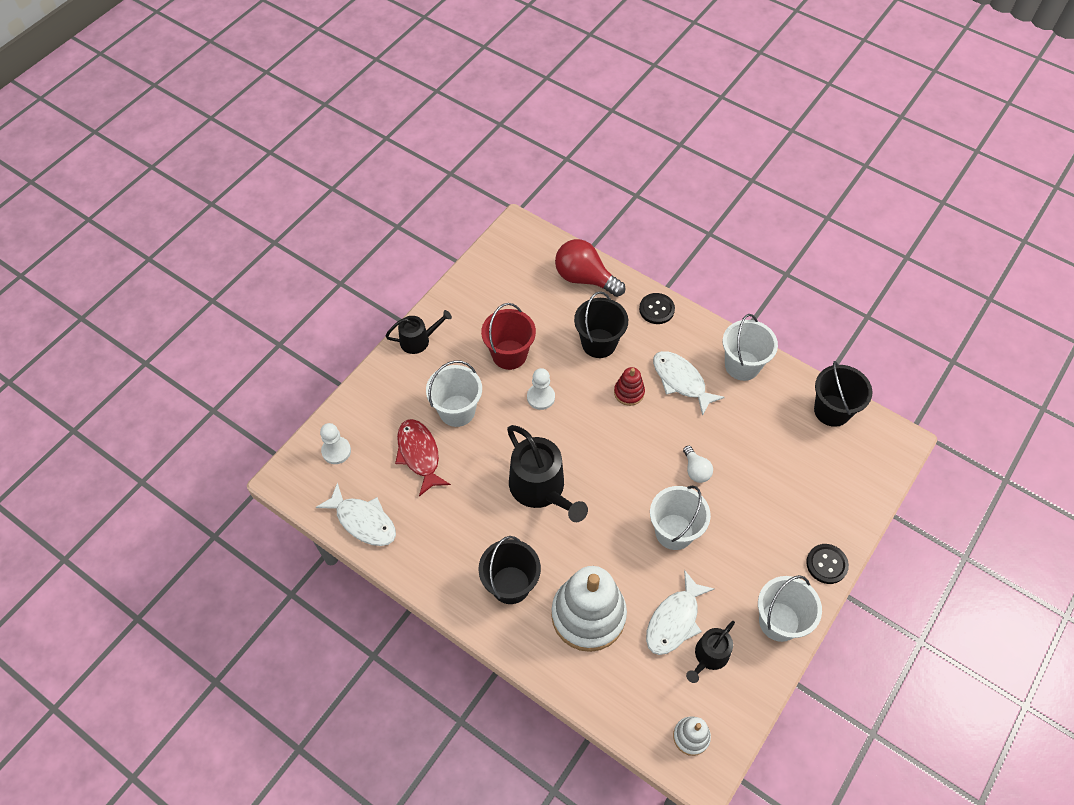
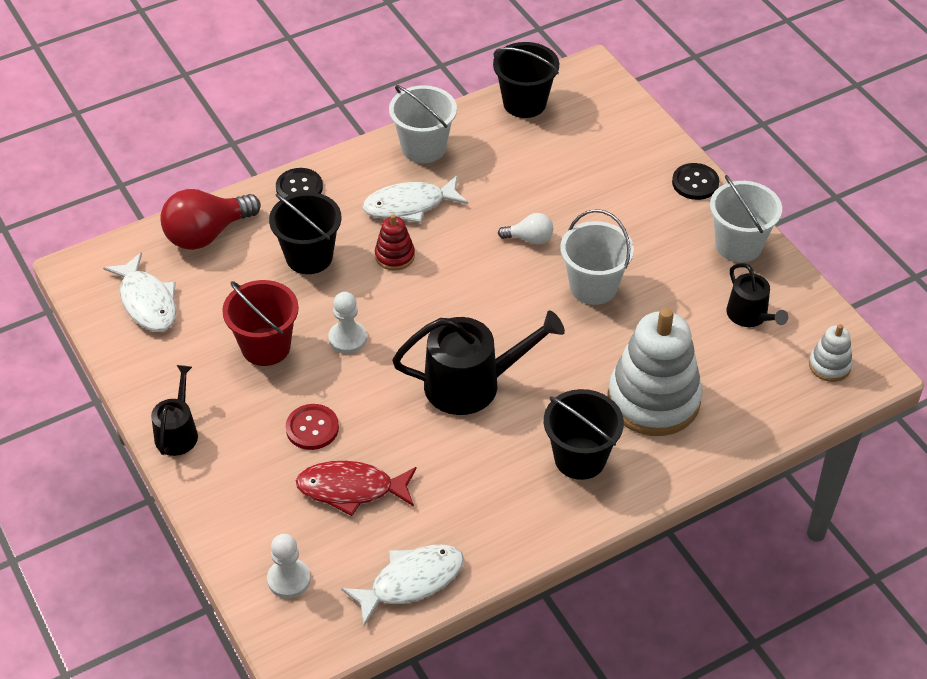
camera: 65 degrees left, 10 degrees down
(457, 411) = (312, 428): white bucket -> red button
(674, 620) = (696, 328): white fish -> white fish (147, 302)

